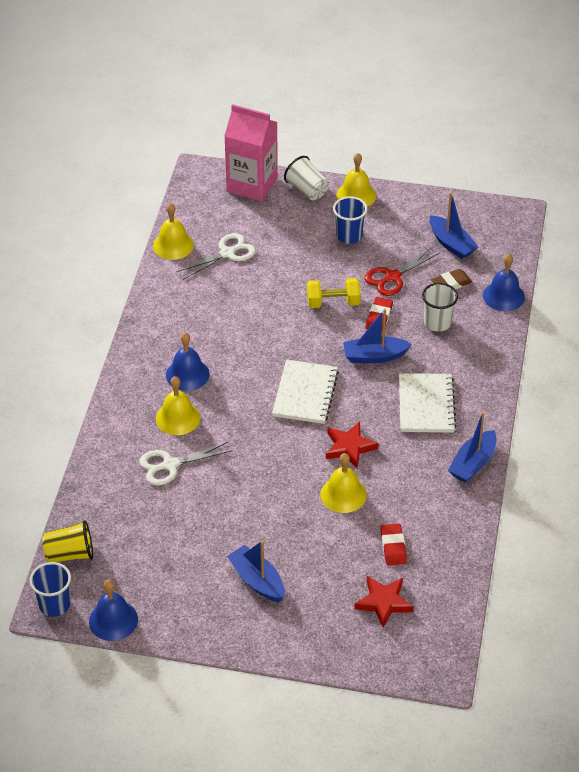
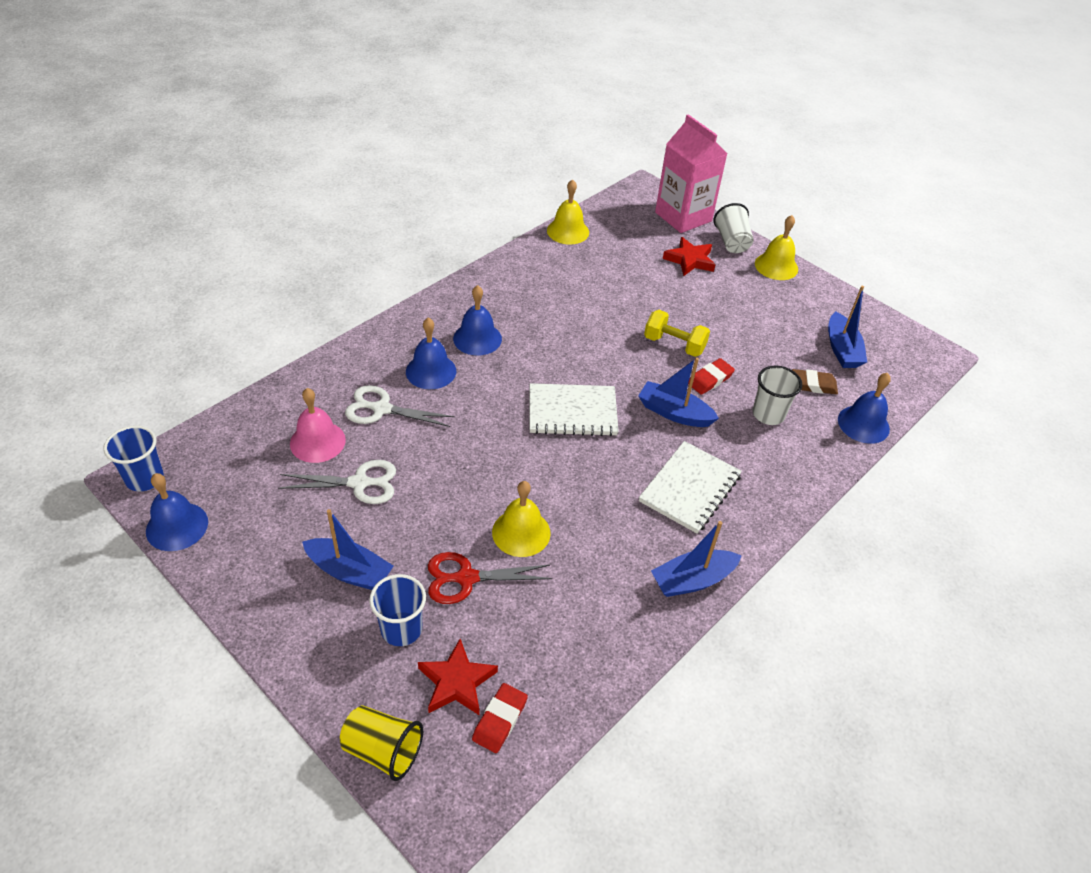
camera: 30 degrees right, 0 degrees up
(70, 554) = (210, 439): yellow cup -> yellow cup (383, 750)
(149, 513) = (317, 441): none -> pink bell
(177, 418) = (431, 371): yellow bell -> blue bell
(227, 253) = (610, 258): white scissors -> white scissors (359, 483)
(257, 580) = (349, 571): blue boat -> blue boat turned 120 degrees clockwise
(305, 393) = (572, 412): white notebook -> white notebook turned 45 degrees clockwise
(349, 235) = (740, 295): blue cup -> blue cup (401, 629)
(349, 447) = (570, 487): red star -> red star (690, 260)
(392, 277) = (754, 350): red scissors -> red scissors (466, 578)
(393, 547) = (524, 622): red eraser -> red eraser (500, 720)

